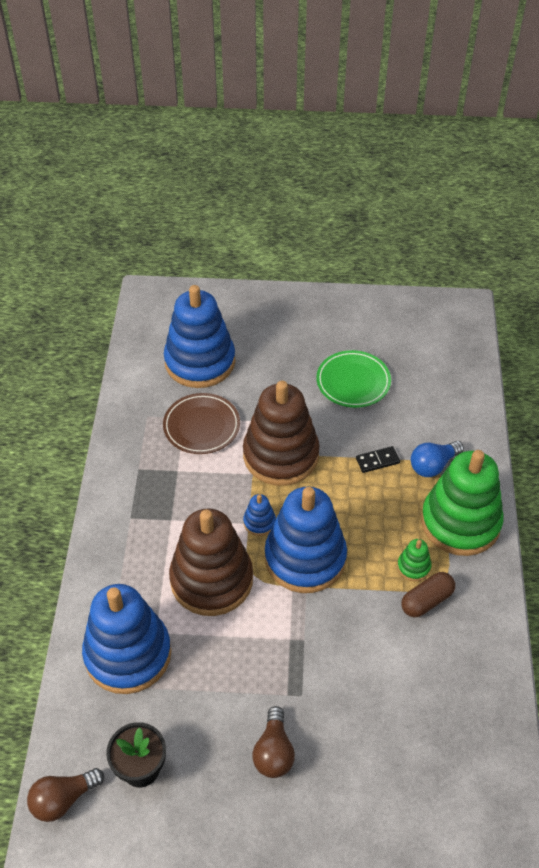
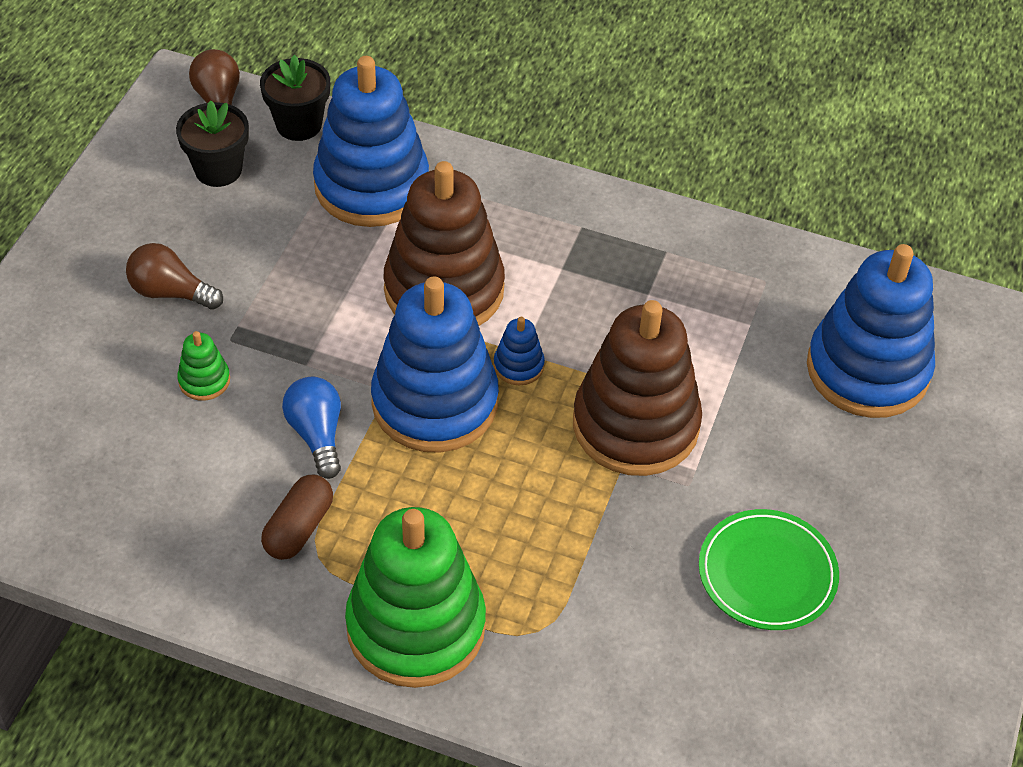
camera: 105 degrees right, 0 degrees up
(75, 727) = (299, 124): none -> black flower pot
(201, 426) = (726, 341): brown plate -> none
(377, 461) = (581, 552): black domino -> none
(413, 567) = (362, 532): green stacking toy -> green stacking toy (204, 380)
(426, 600) = (299, 528): brown capsule -> brown capsule turned 45 degrees clockwise
(433, 465) = (543, 630): blue light bulb -> blue light bulb (317, 435)

